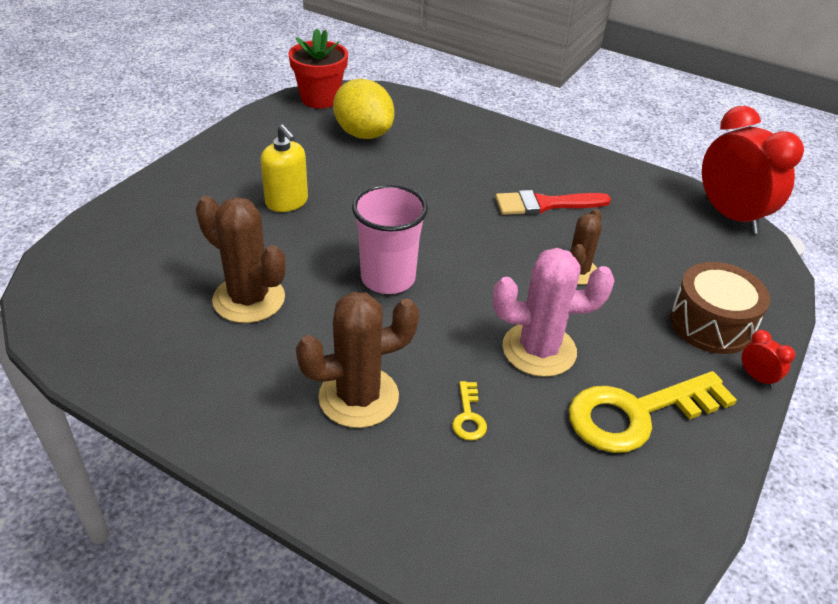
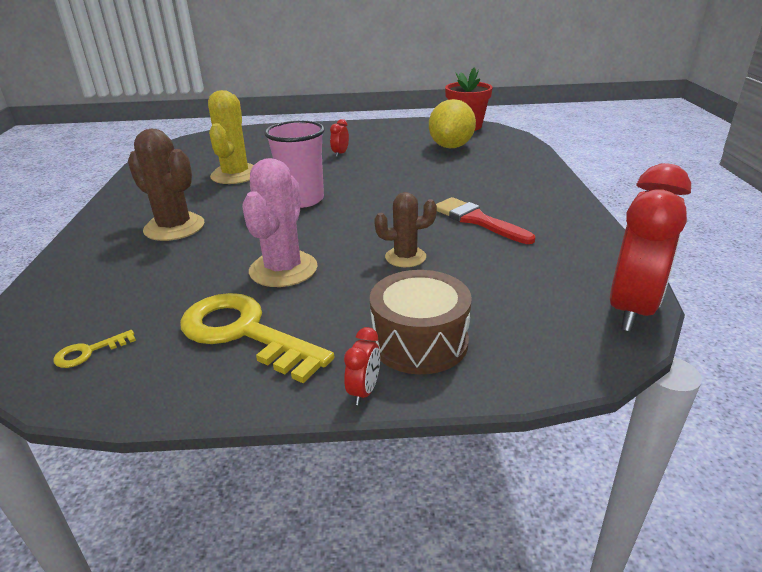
camera: 60 degrees right, 10 degrees down
(249, 299) = (235, 175): brown cactus -> yellow cactus
(287, 202) = (340, 154): yellow soap dispenser -> red clock
(468, 416) = (183, 265): yellow key -> yellow key (89, 352)
(539, 350) = (283, 269): pink cactus -> pink cactus turned 45 degrees clockwise

